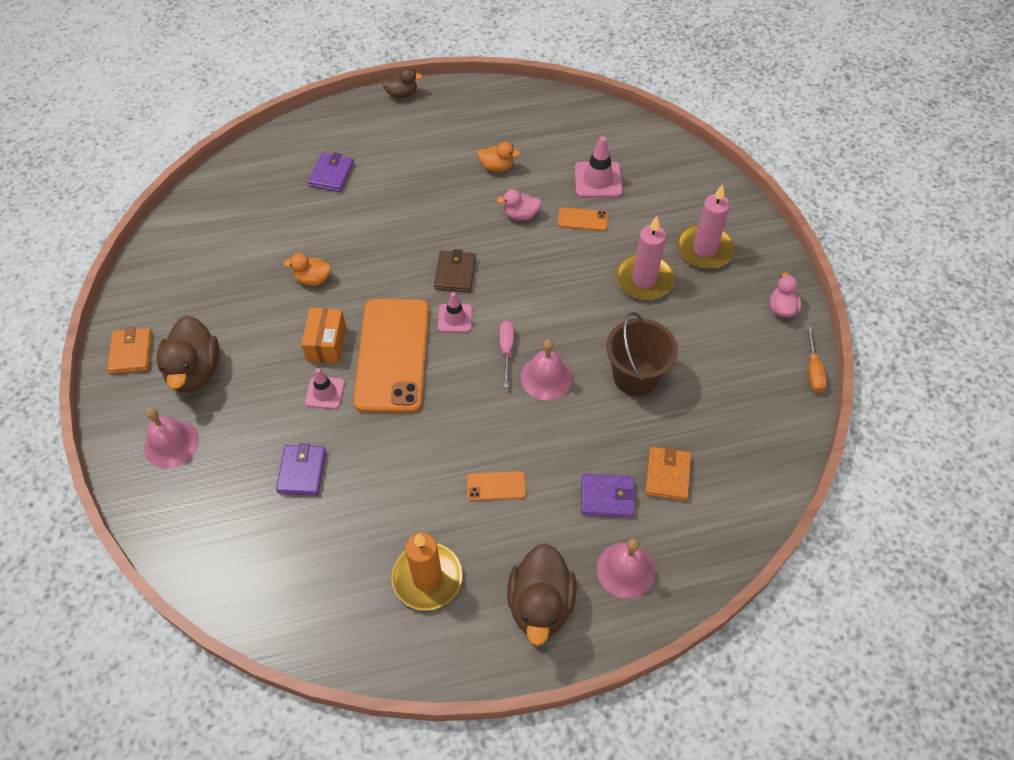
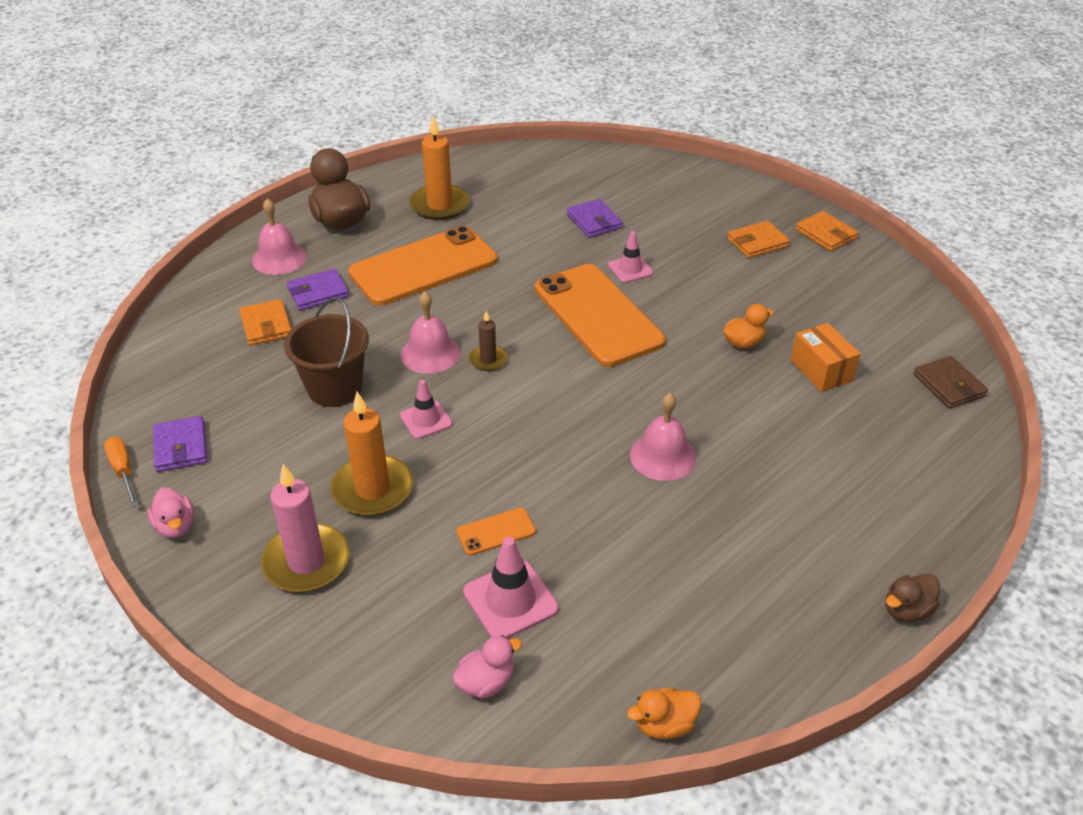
camera: 150 degrees right, 15 degrees down
(171, 444) = (714, 201): pink bell -> pink bell (663, 456)
(195, 371) = (757, 243): brown duck -> orange wallet
(326, 344) = (668, 300): orange box -> orange box (821, 370)
(331, 174) = (855, 451): purple wallet -> purple wallet (181, 447)
(455, 273) = (602, 406): brown wallet -> brown wallet (949, 385)
(455, 318) = (564, 366): pink traffic cone -> pink traffic cone (426, 420)
(496, 486) = (423, 267): orange phone -> orange phone, size x2.45
(497, 167) = (665, 555): orange duck -> orange duck (664, 725)
(506, 350) = (488, 360): pink screwdriver -> brown candle
(520, 215) = (581, 503): pink duck -> pink duck (486, 682)
(644, 279) = (372, 489): pink candle -> orange candle

